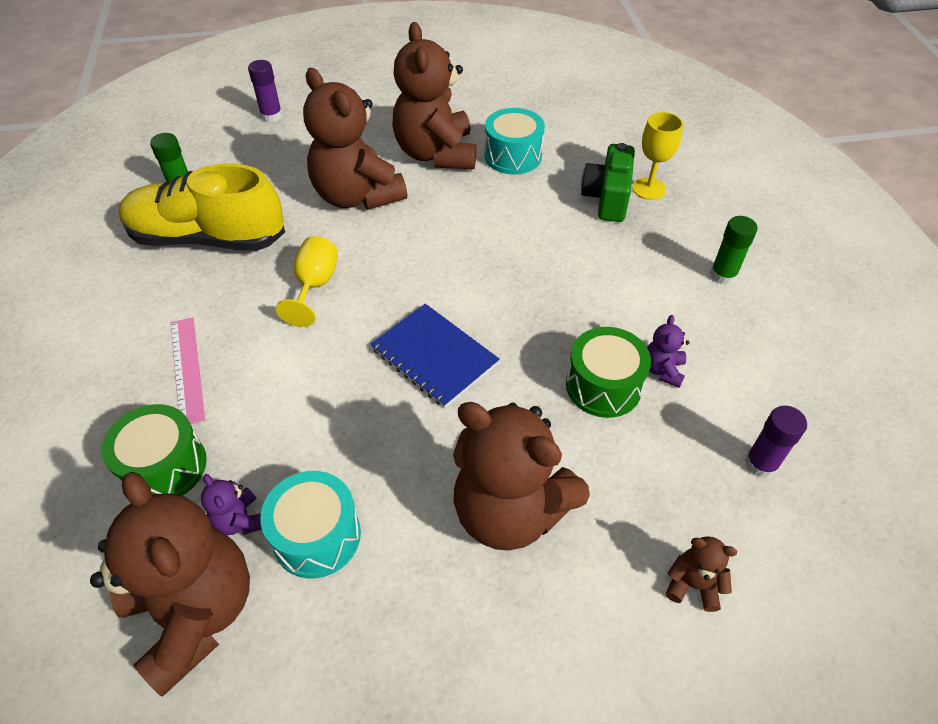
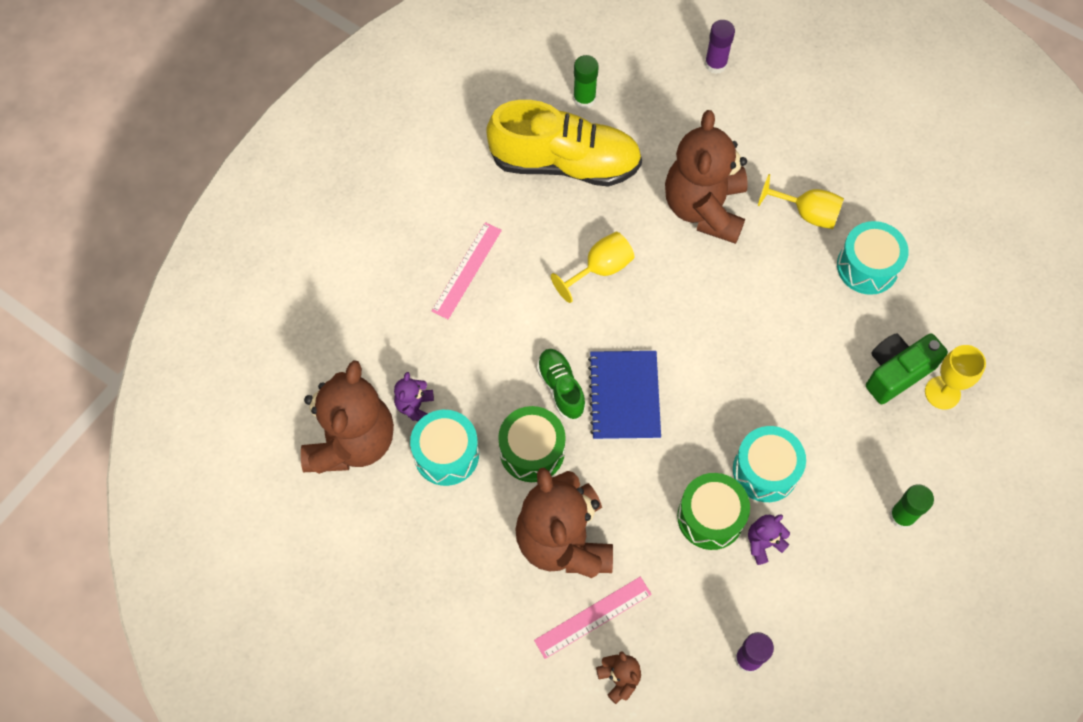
camera: 45 degrees right, 15 degrees up
(164, 467) = (402, 333): green drum -> green drum (532, 451)
(207, 238) = (565, 163): yellow shoe -> yellow shoe turned 135 degrees clockwise
(372, 392) = (561, 387): none -> green shoe
(436, 154) = (807, 213): brown teddy bear -> yellow goblet
(601, 321) = (765, 470): none -> turquoise drum
(608, 553) = (593, 617): none -> pink ruler

